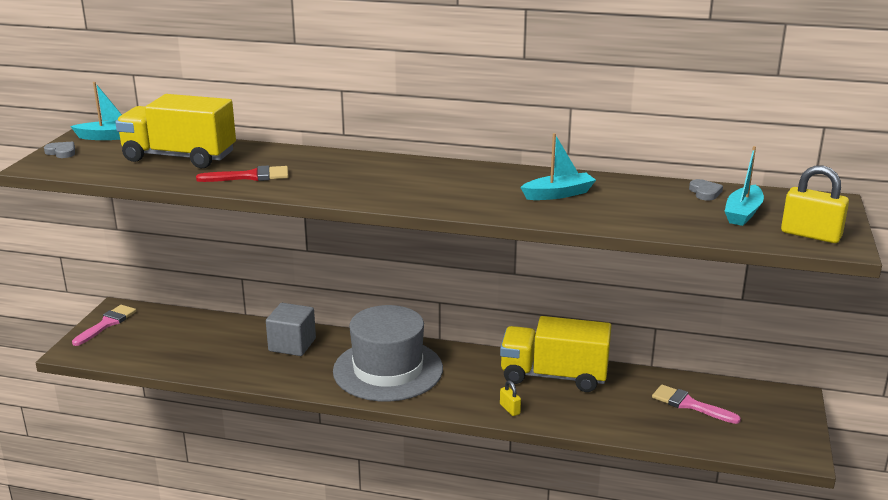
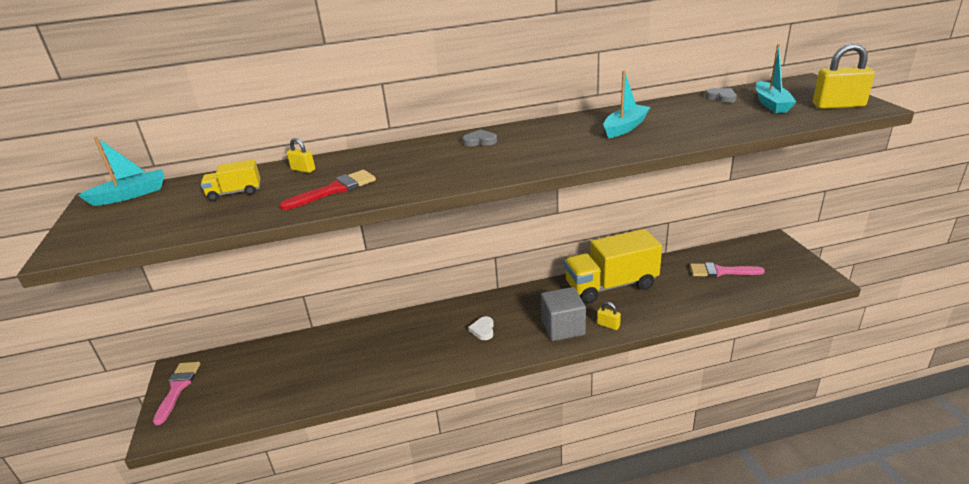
camera: 25 degrees left, 5 degrees up
(61, 152) = (85, 226): grey heart -> grey heart (480, 141)
(179, 157) = (235, 193): yellow truck -> yellow truck, size x0.44
(247, 153) = (303, 170): none -> yellow padlock
(292, 345) = (380, 339): grey cube -> grey cube (563, 327)
(388, 370) = (483, 330): grey hat -> white heart

